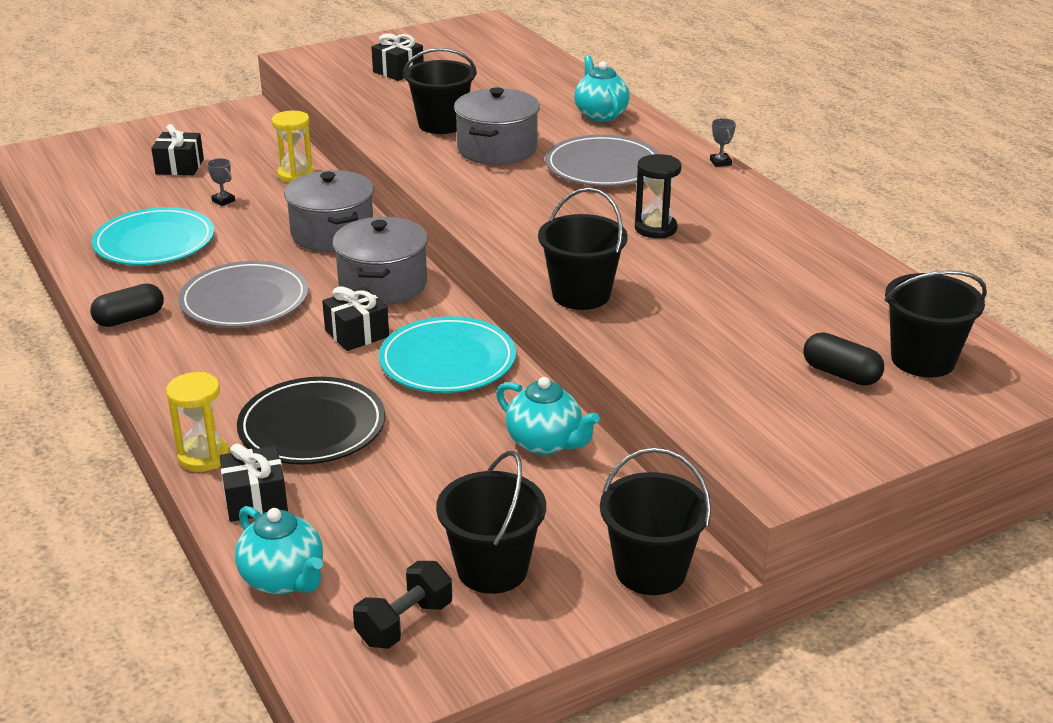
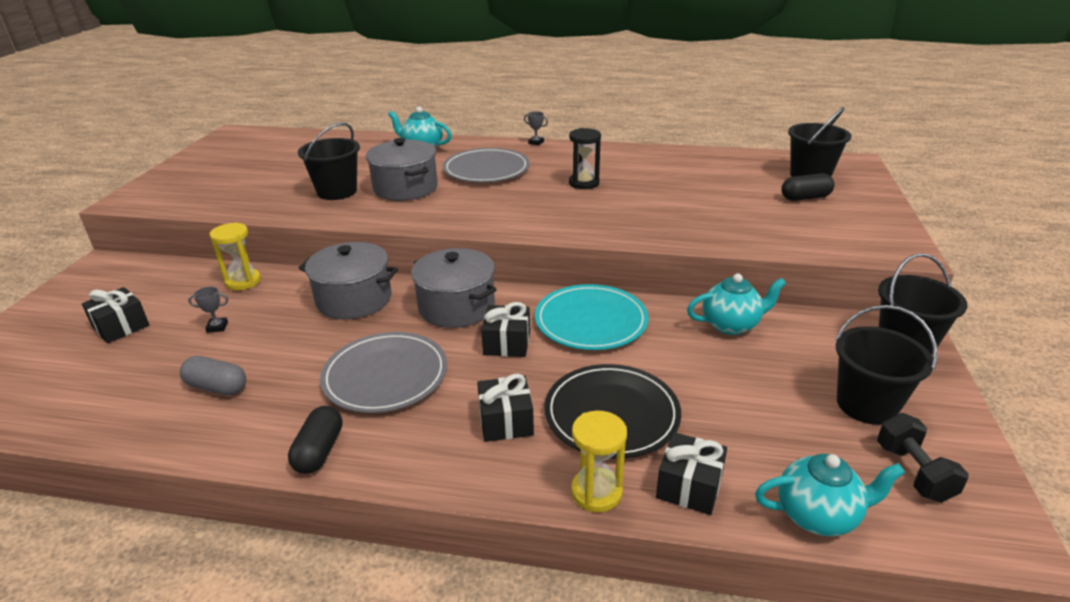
camera: 50 degrees left, 0 degrees up
(154, 242) = (217, 387): turquoise plate -> grey capsule
(398, 71) = (232, 178): black gift -> black gift (506, 421)
(581, 294) = (632, 230): black bucket -> none

